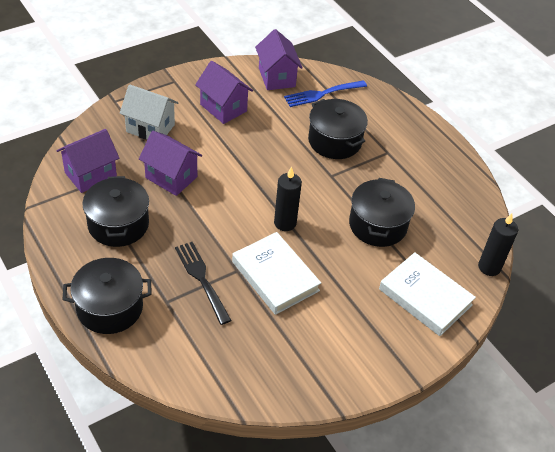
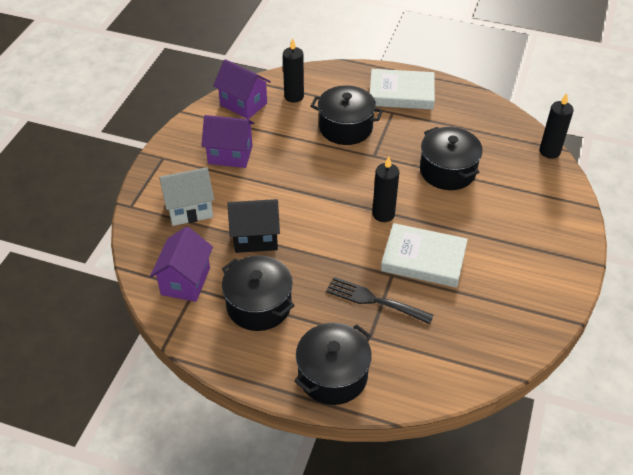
camera: 35 degrees left, 0 degrees up
(171, 177) = (255, 238): purple house -> black house
(322, 94) = (294, 96): blue fork -> black candle
(425, 297) = (536, 201): white book -> white book (401, 93)

